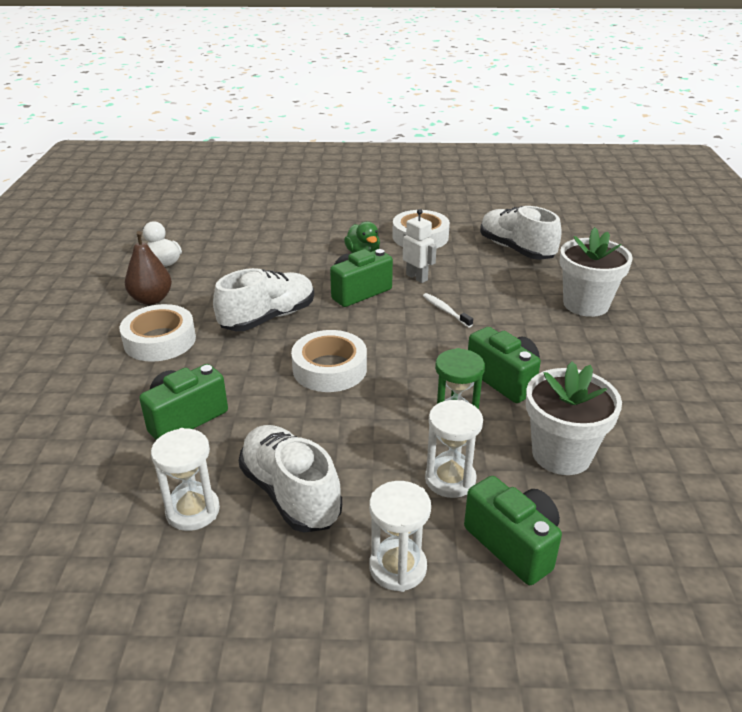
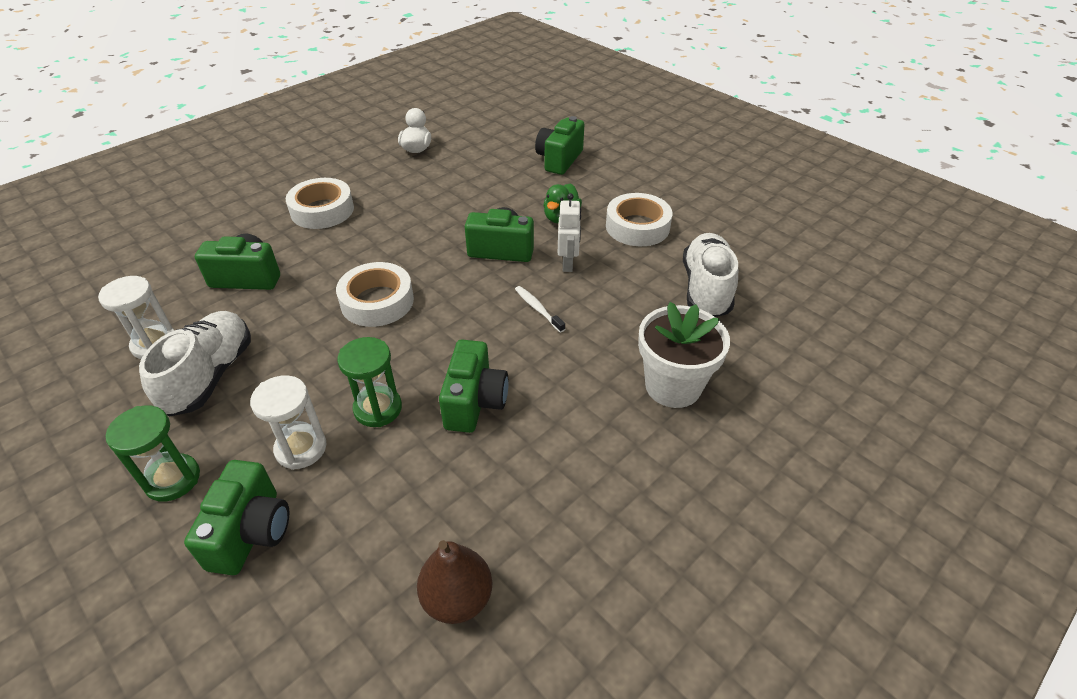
camera: 45 degrees right, 10 degrees up
(151, 299) = (366, 175): brown pear -> brown pear (457, 598)
(268, 318) = (407, 233): white shoe -> none
(296, 222) = (559, 160): none -> green camera
(398, 567) = (173, 479): white hourglass -> green hourglass
(445, 310) = (538, 309): white toothbrush -> white toothbrush turned 45 degrees counterclockwise
(561, 454) = (402, 499): white flower pot -> none

